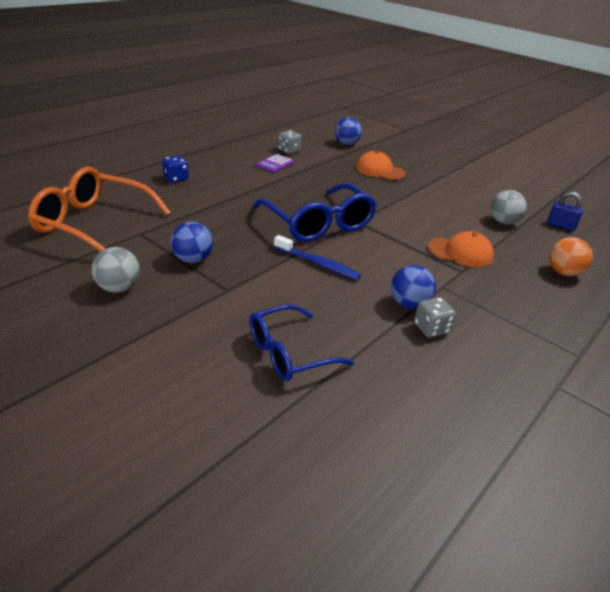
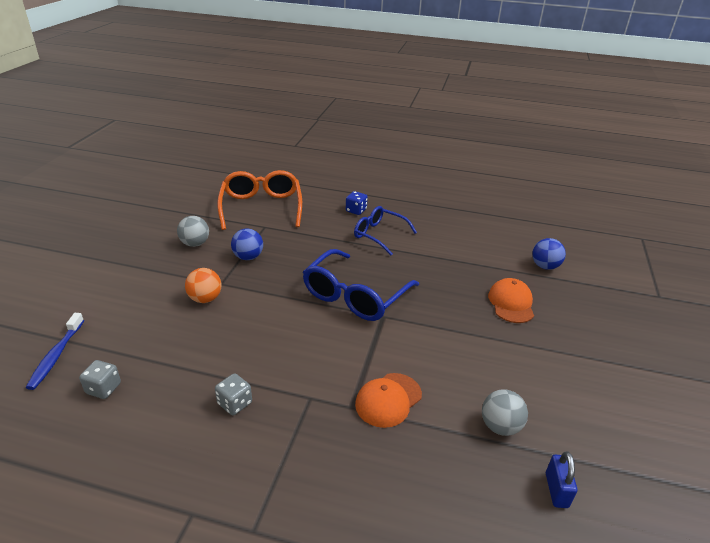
camera: 65 degrees right, 0 degrees up
(275, 164) = (440, 242): purple calculator -> none
(288, 353) = (162, 333): blue glasses -> blue glasses (379, 235)
(289, 151) = (478, 240): grey dice -> grey dice (103, 388)
(318, 264) = (289, 314): blue toothbrush -> blue toothbrush (56, 356)
(409, 304) = (264, 381): blue ball -> none
(460, 252) = (388, 400): orange cap -> orange cap turned 60 degrees clockwise
(563, 272) = (423, 503): orange ball -> orange ball (205, 299)

